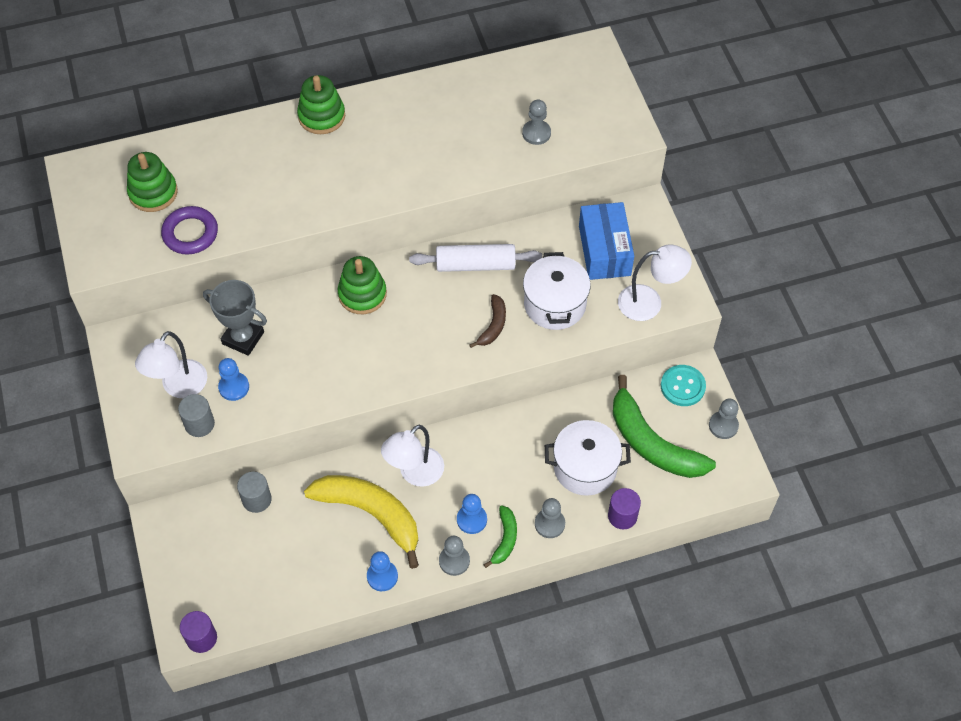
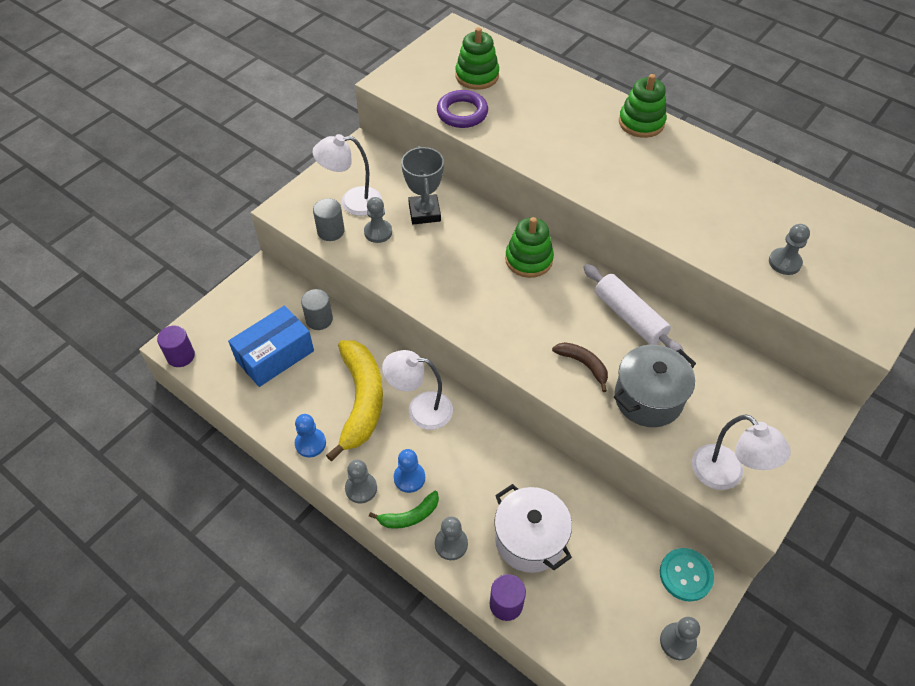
camera: 55 degrees right, 5 degrees down
(234, 387) = (378, 232): blue pawn -> grey pawn
(493, 325) = (583, 365): brown banana -> brown banana turned 120 degrees counterclockwise
(555, 304) = (648, 398): white pot -> grey pot
(604, 250) = (741, 404): blue box -> blue box (275, 355)
(652, 443) = (602, 584): green banana -> none

